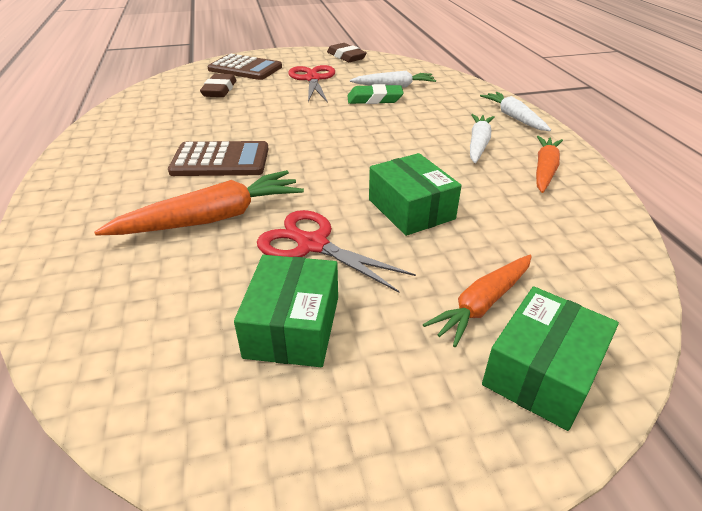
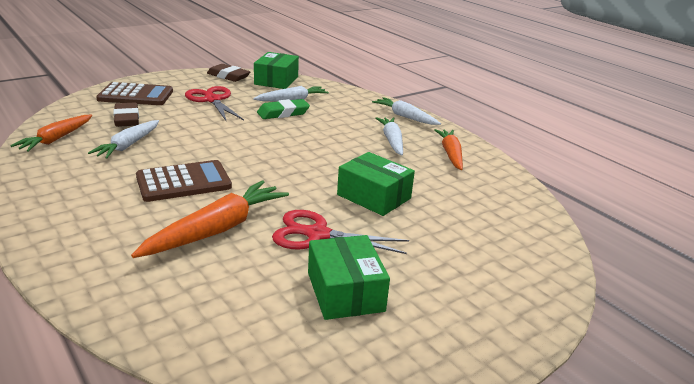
camera: 25 degrees left, 10 degrees down
(200, 116) = (128, 145): none -> white carrot
(482, 304) = (464, 251): orange carrot -> orange carrot (56, 139)
(542, 372) = (522, 282): green box -> green box (276, 80)

